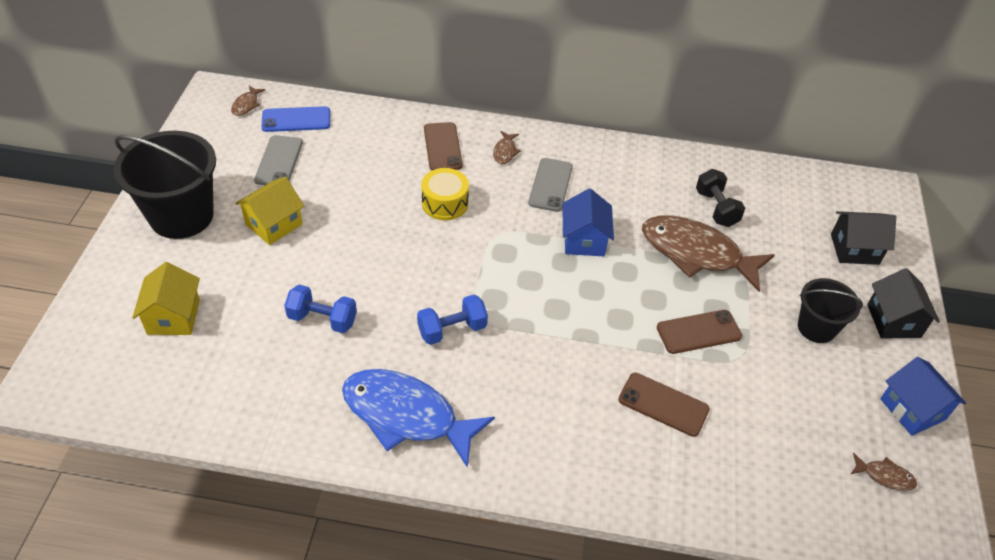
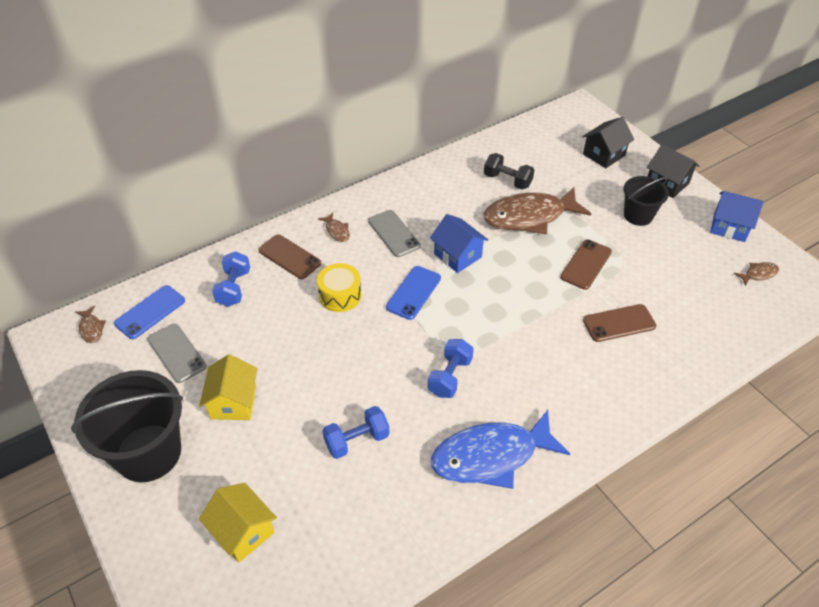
camera: 40 degrees left, 0 degrees up
(373, 142) = (234, 288): none -> blue dumbbell
(507, 243) = (413, 293): none -> blue phone

